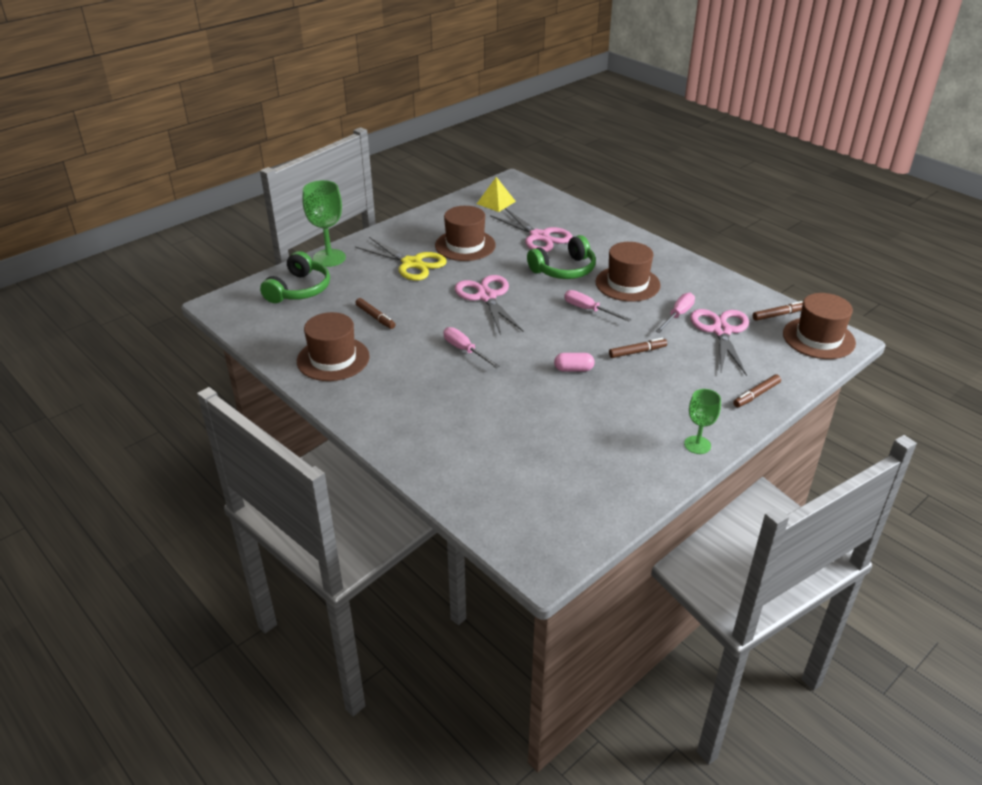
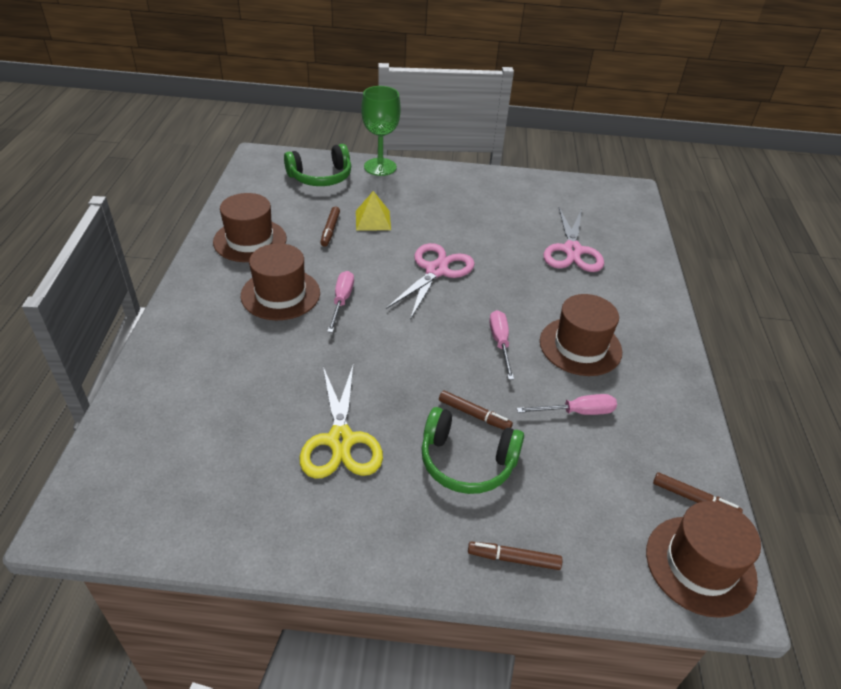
camera: 45 degrees right, 5 degrees up
(412, 263) = (428, 207): yellow scissors -> yellow scissors (341, 440)
(465, 245) = (495, 219): brown hat -> brown hat (280, 294)
(496, 202) = (585, 199): yellow pyramid -> yellow pyramid (373, 220)
(564, 270) = (542, 293): green headphones -> green headphones (466, 462)
(573, 369) = (392, 384): pink capsule -> none
(697, 445) = (365, 550): green goblet -> none
(721, 331) = (595, 463): pink scissors -> none

